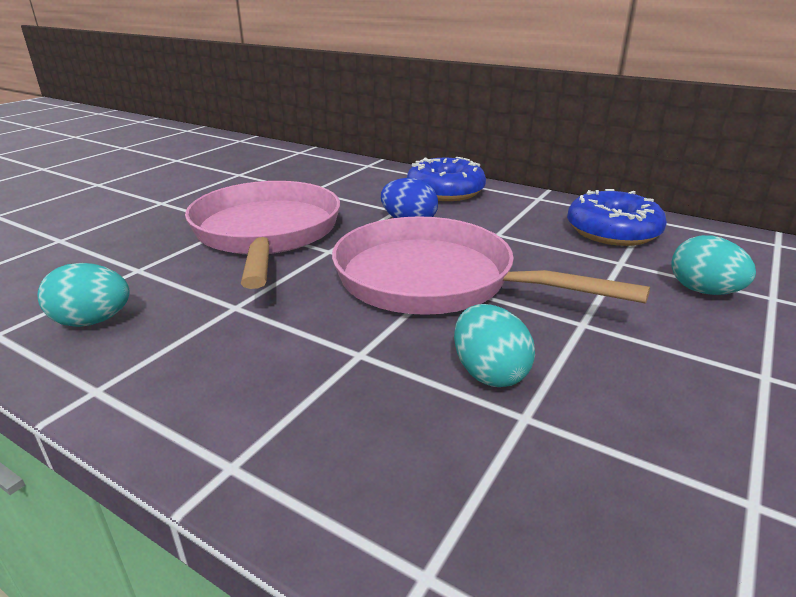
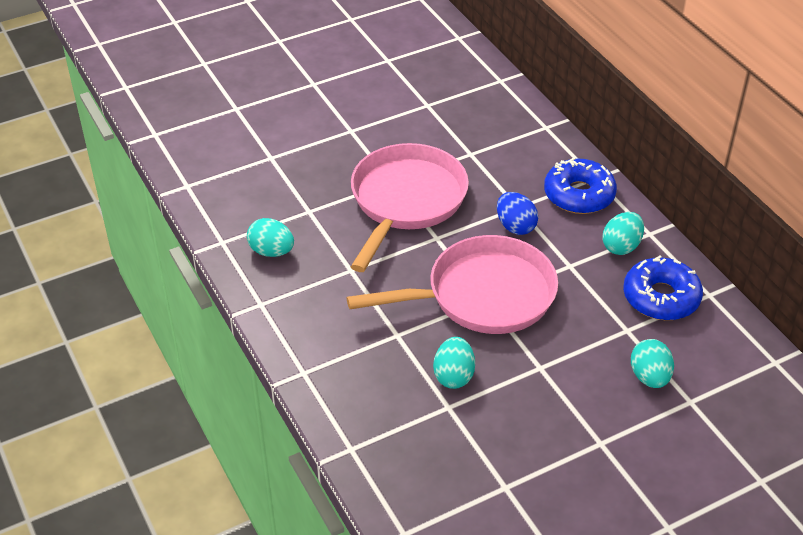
camera: 30 degrees right, 15 degrees up
(434, 280) = (483, 295): pink pan -> pink pan turned 105 degrees clockwise
(527, 210) = (621, 246): none -> turquoise egg

